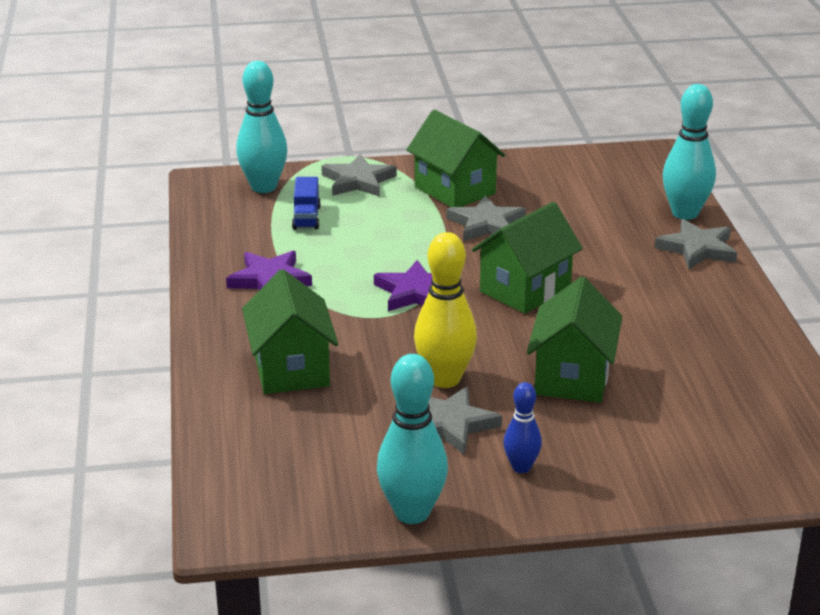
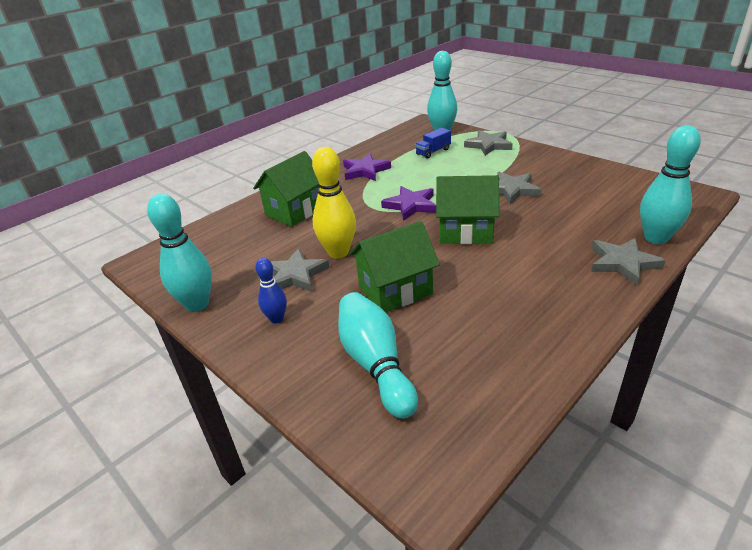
camera: 55 degrees right, 5 degrees up
(455, 190) = (529, 167): green house -> none
(674, 438) = (375, 364): none -> turquoise bowling pin

